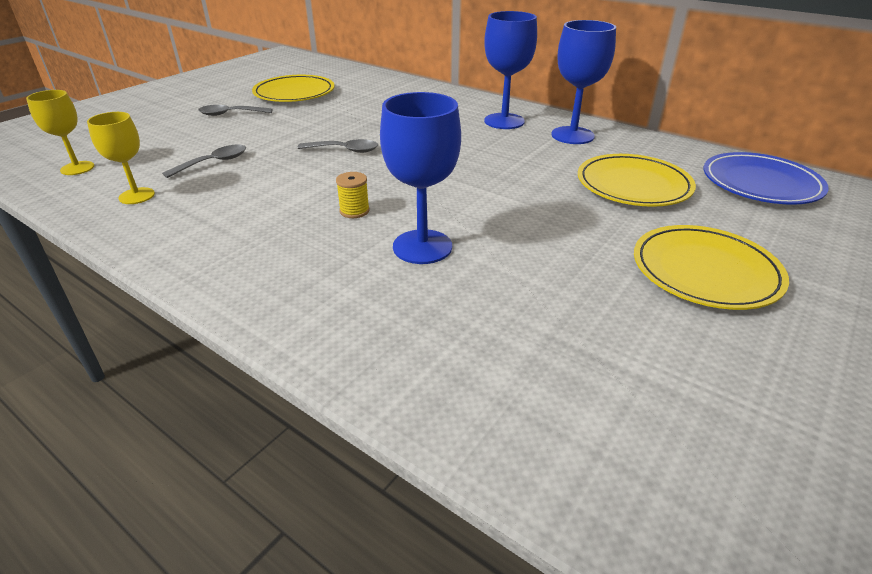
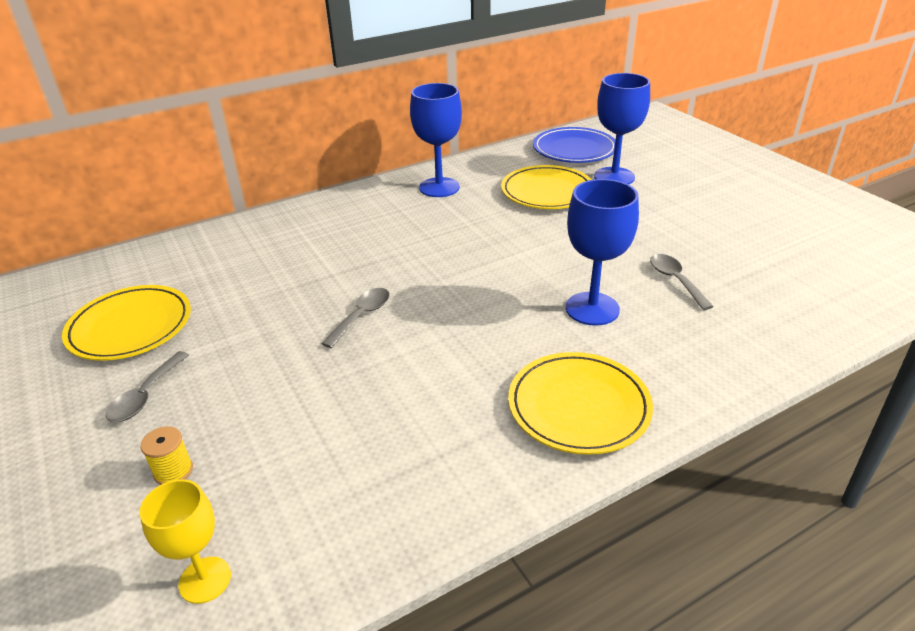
camera: 65 degrees left, 0 degrees up
(137, 196) = (360, 503): yellow goblet -> none
(213, 163) = (310, 424): grey spoon -> grey spoon (675, 281)
(354, 211) = (508, 333): yellow spool -> yellow spool (173, 471)
(504, 121) = (377, 209): blue goblet -> blue goblet (614, 177)
(705, 271) = (673, 207): yellow plate -> yellow plate (578, 406)

